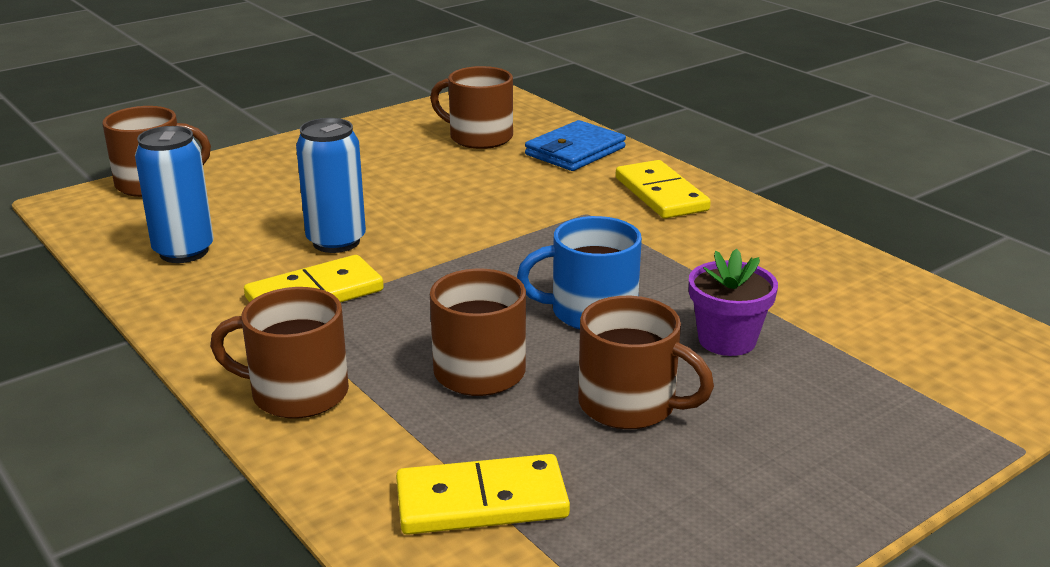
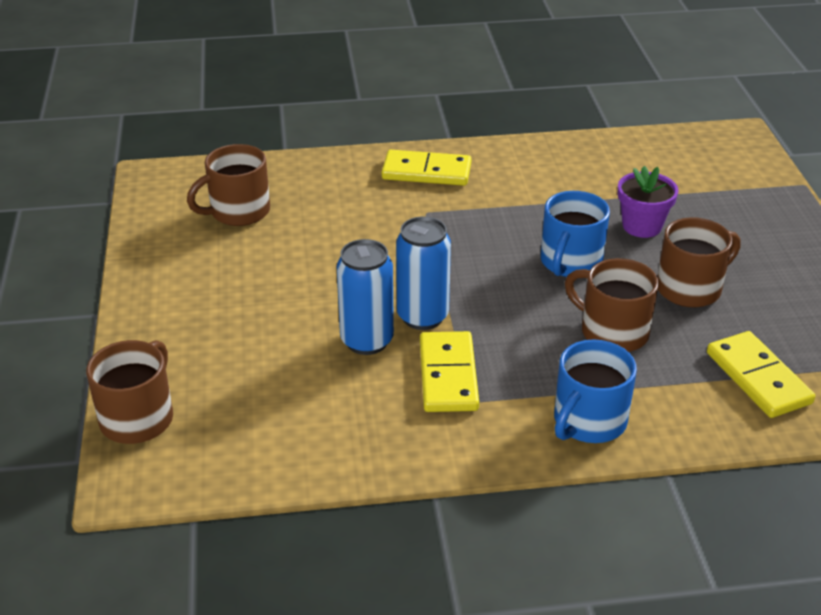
camera: 60 degrees left, 10 degrees up
(184, 252) = (309, 429): blue can -> blue can (422, 316)
(296, 393) = (588, 421): brown mug -> blue mug
(481, 501) = (758, 378): yellow domino -> yellow domino turned 45 degrees counterclockwise
(575, 151) = (316, 178): blue wallet -> none

